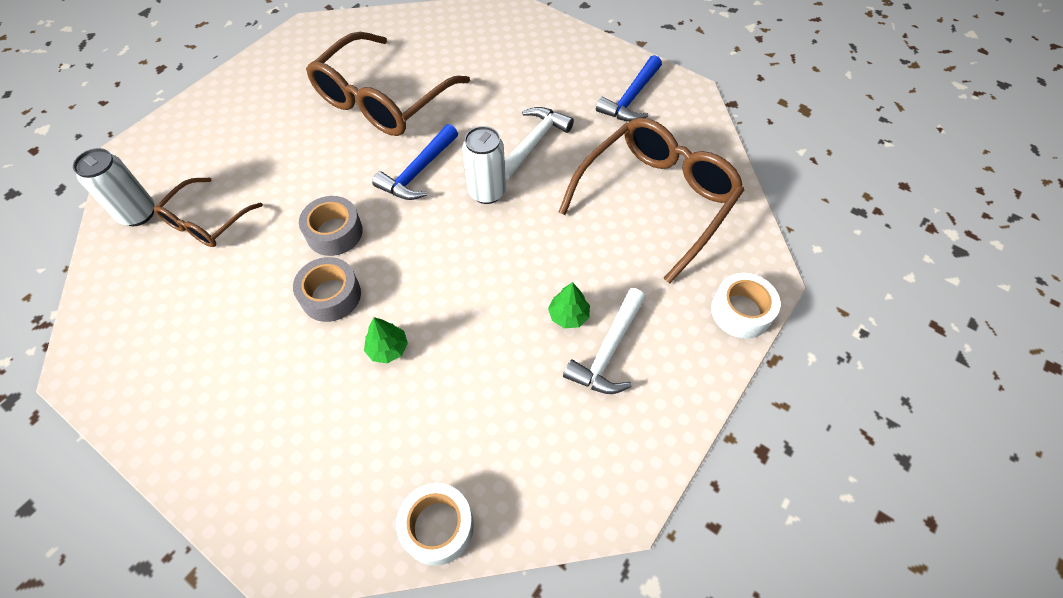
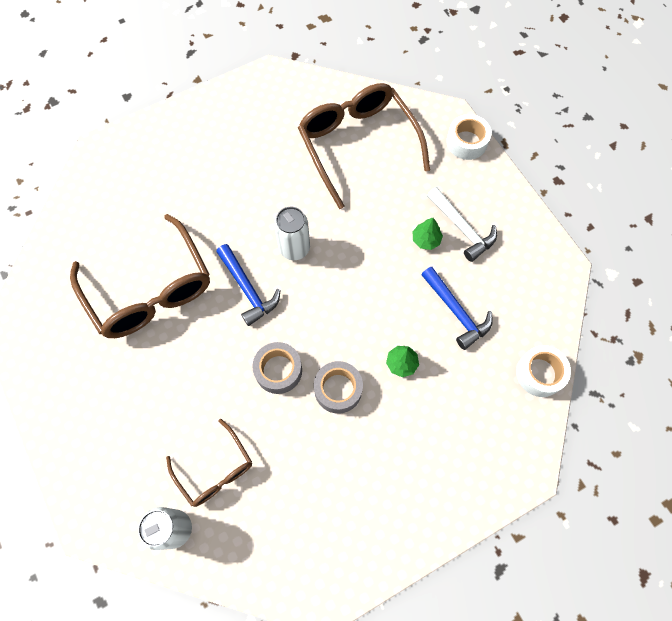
camera: 65 degrees left, 10 degrees up
(534, 143) = (263, 197): white hammer -> none
(631, 98) = (254, 114): blue hammer -> blue hammer (456, 312)

